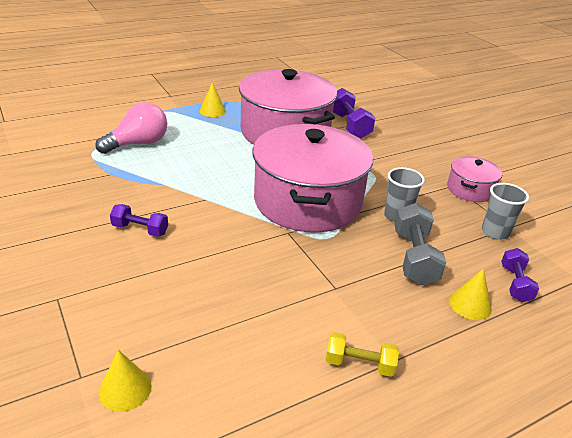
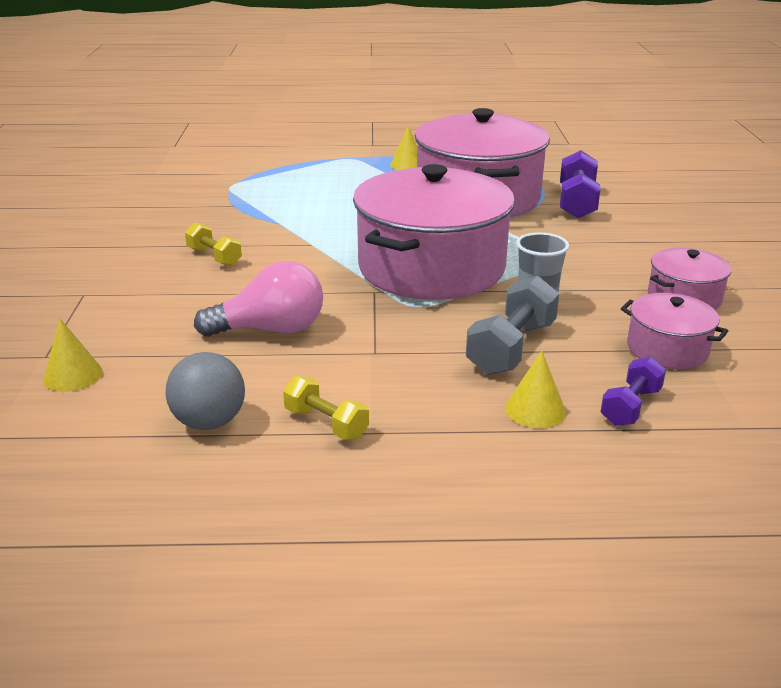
camera: 30 degrees right, 5 degrees down
(138, 144) = (289, 184): pink light bulb -> pink light bulb (271, 330)
(140, 229) = (214, 257): purple dumbbell -> yellow dumbbell
(278, 395) = (209, 422): none -> grey ball
(495, 232) = (667, 349): grey cup -> pink pot

